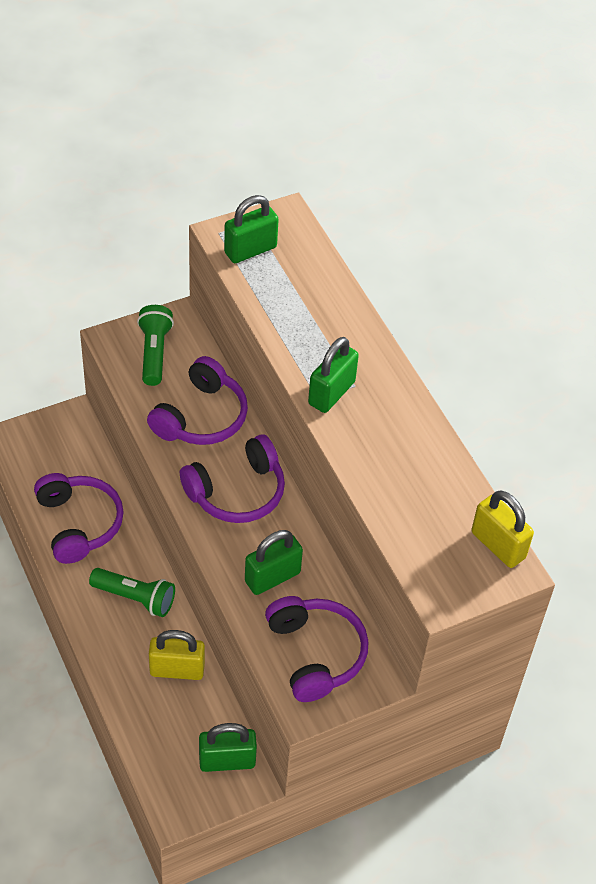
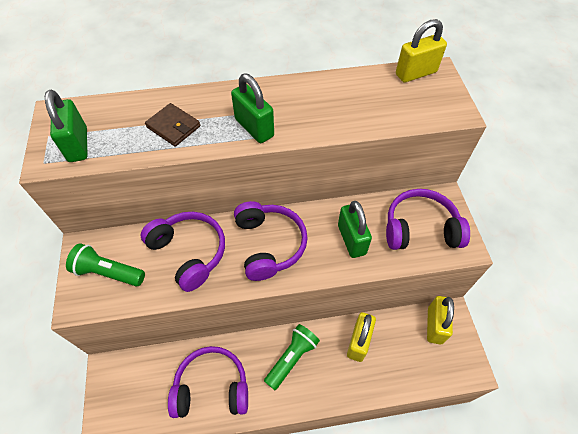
camera: 70 degrees left, 5 degrees up
(227, 761) = (434, 325): green padlock -> yellow padlock
(305, 320) = (173, 127): none -> brown wallet

